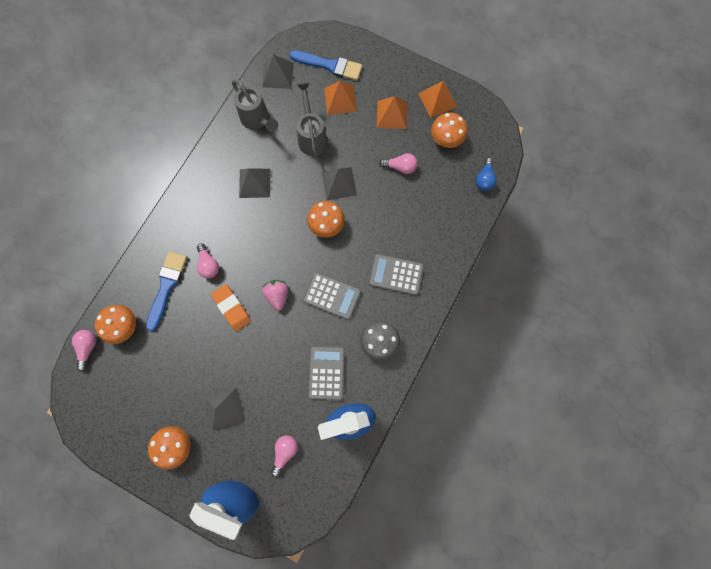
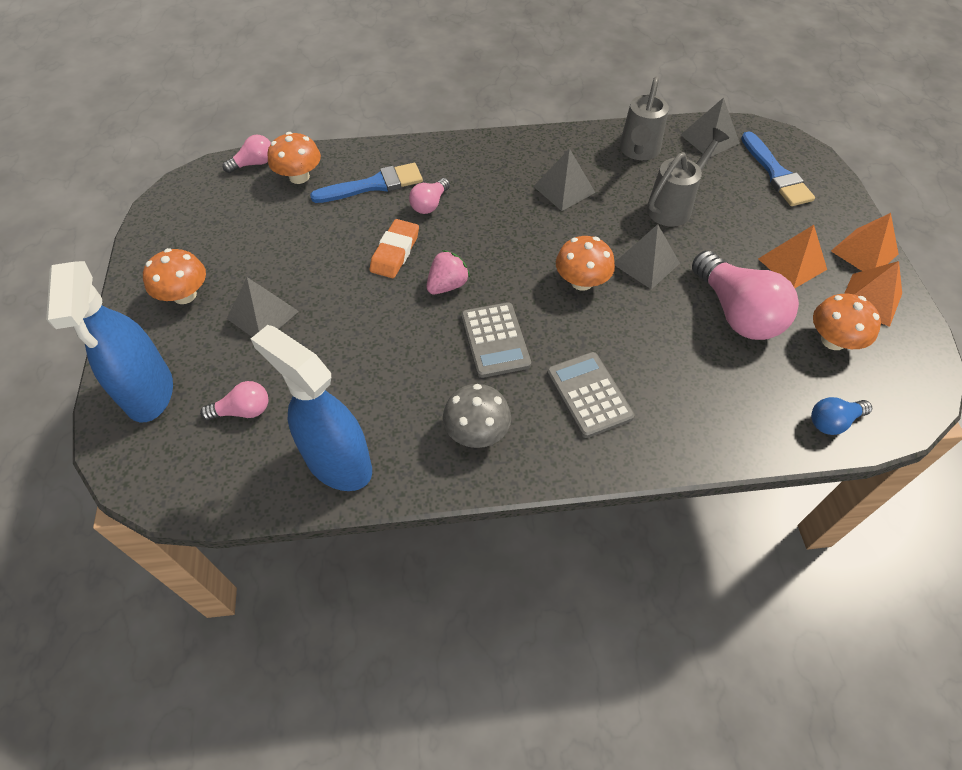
camera: 55 degrees right, 20 degrees down
(326, 373) = (386, 394): grey calculator -> none
(340, 100) = (748, 206): orange pyramid -> orange pyramid (864, 252)
(400, 167) = (737, 313): pink light bulb -> pink light bulb, size x1.99

